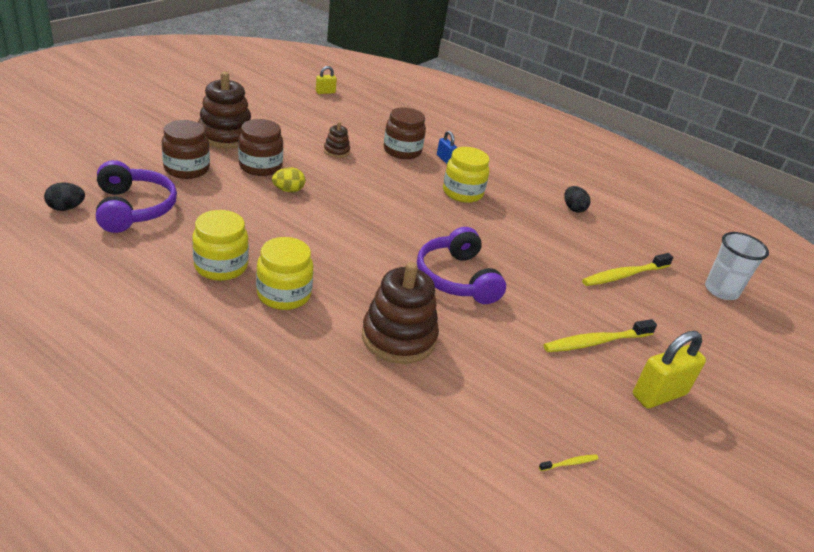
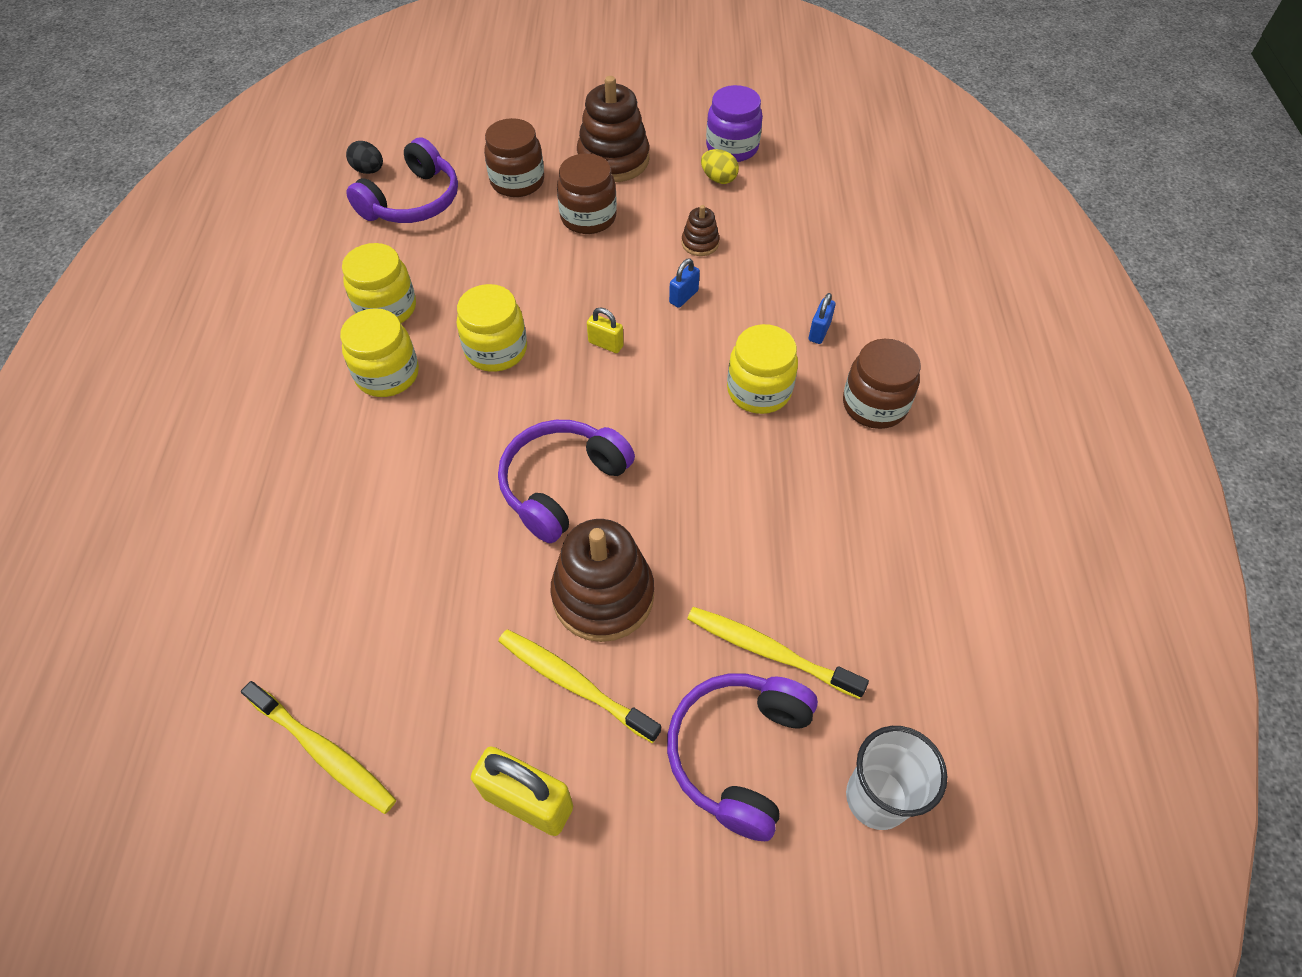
camera: 60 degrees right, 20 degrees up
(279, 107) = (732, 148): none -> purple jar
(288, 190) = (569, 263): yellow egg -> yellow egg (718, 179)
(322, 247) = (496, 350): none -> yellow jar
(325, 92) = (824, 152): yellow padlock -> yellow padlock (606, 344)
(369, 175) = (683, 297): none -> blue padlock
(398, 337) = (403, 496): brown stacking toy -> brown stacking toy (603, 595)
(402, 151) = (782, 287): brown jar -> brown jar (874, 405)
(569, 463) = (324, 752): yellow toothbrush -> yellow toothbrush, size x2.32
(573, 208) = (877, 517): black egg -> none
(674, 313) = (739, 753): none -> purple headphones

